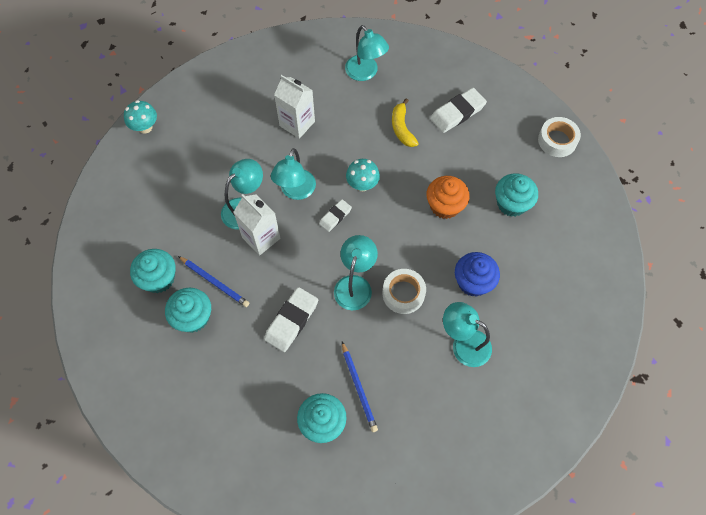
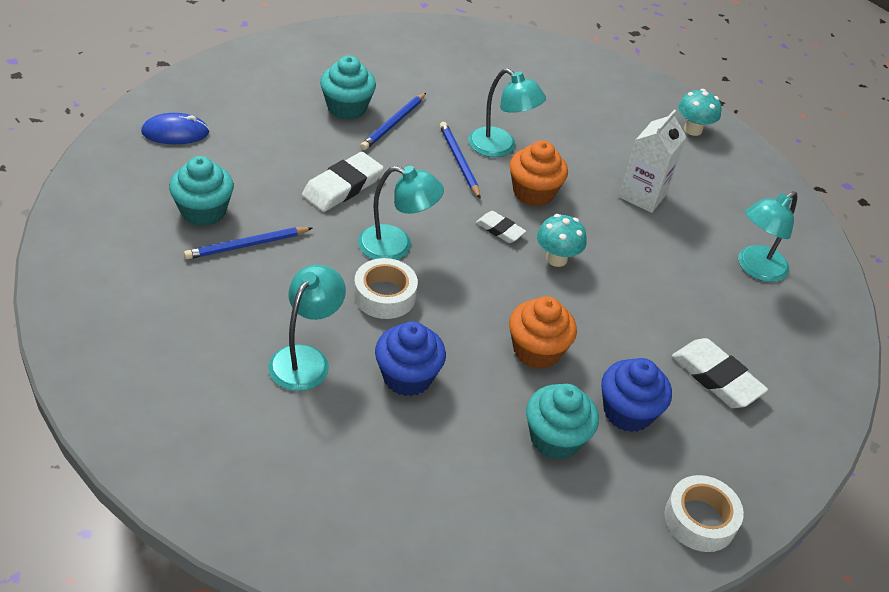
camera: 80 degrees right, 20 degrees down
(145, 127) = (600, 68): turquoise mushroom -> turquoise mushroom (693, 130)
(159, 278) = (396, 82): turquoise cupcake -> none
(225, 454) = (175, 132): none -> blue mouse
(261, 238) = (459, 161): white carton -> blue pencil
(291, 321) = (342, 186): white eraser -> white eraser turned 75 degrees counterclockwise
(295, 191) = (533, 193): turquoise lamp -> orange cupcake
(402, 128) = (666, 306): yellow banana -> none
(488, 163) = (627, 412): none -> blue cupcake

